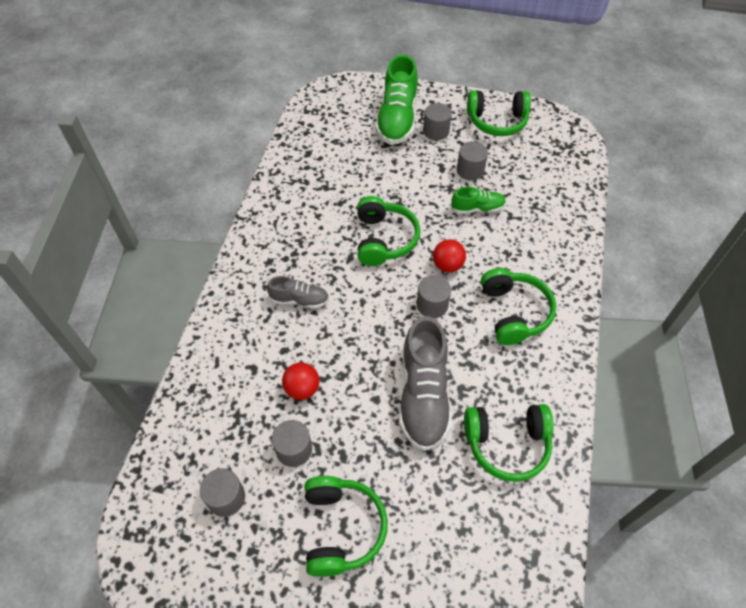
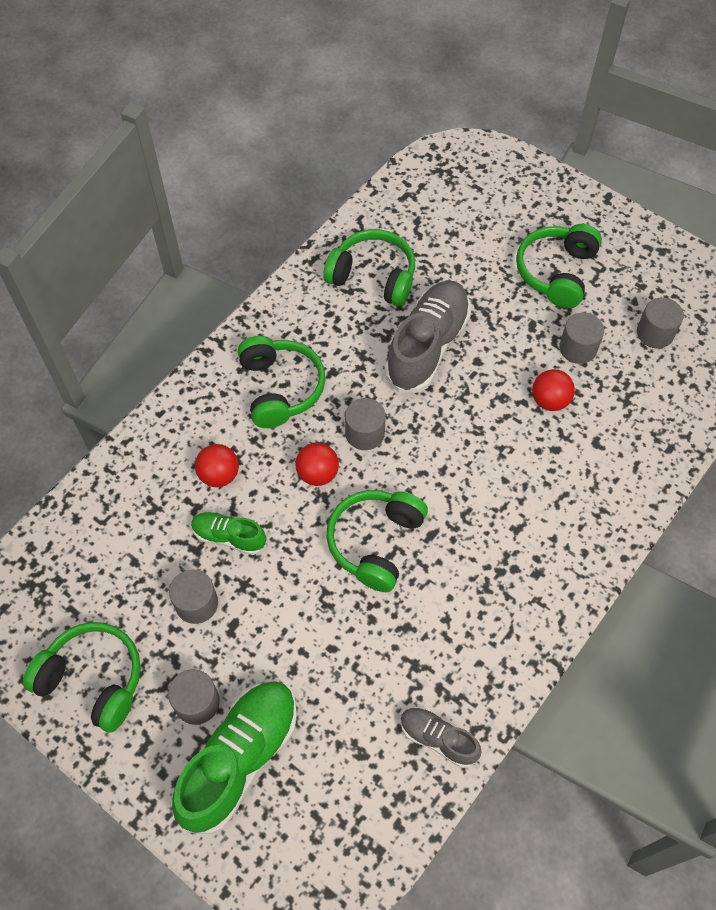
camera: 155 degrees left, 5 degrees up
(299, 300) = (516, 502): grey shoe -> grey shoe (438, 739)
(511, 239) = (219, 475): none -> red ball
(514, 312) = (280, 388): green headphones -> green headphones turned 150 degrees clockwise

